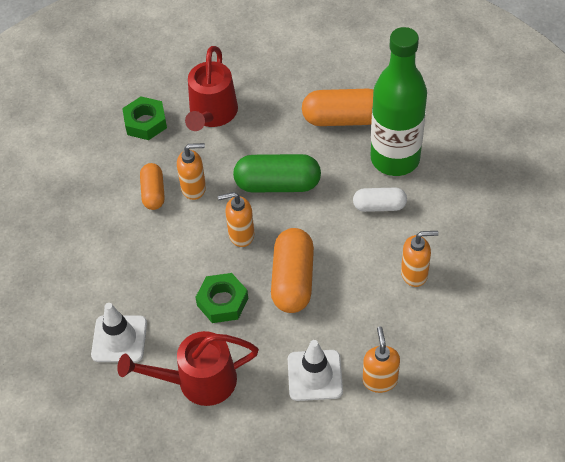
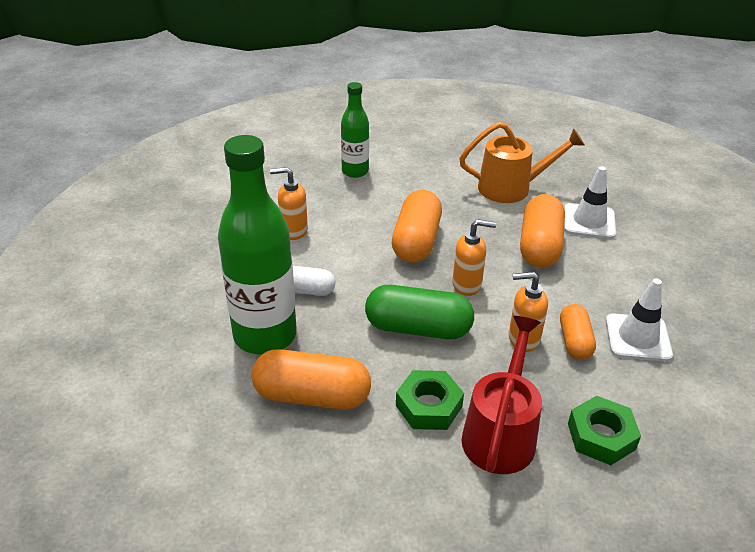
camera: 175 degrees left, 15 degrees down
(173, 294) = (539, 246): none -> orange capsule
(197, 382) = (512, 188): red watering can -> orange watering can
(222, 302) = (489, 234): green nut -> green nut (428, 406)
(315, 375) = (409, 180): white traffic cone -> white traffic cone (638, 338)
(380, 380) = (355, 171): orange soap dispenser -> green bottle

